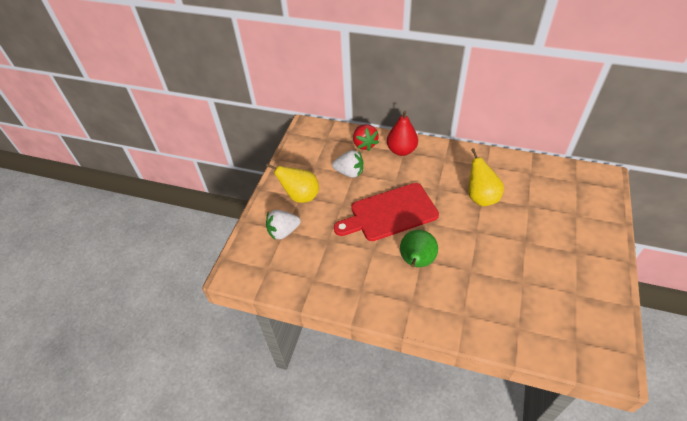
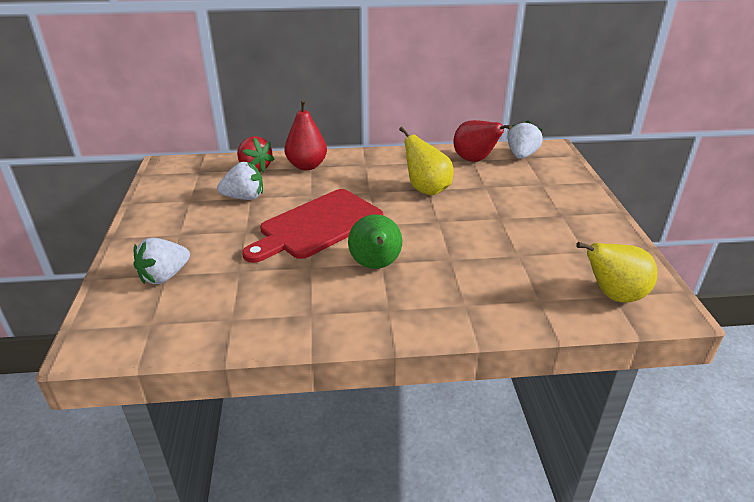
camera: 25 degrees left, 15 degrees down
(300, 196) = (179, 233): yellow pear -> yellow pear (613, 295)
(532, 174) = (475, 160): none -> red pear
(574, 178) = (521, 155): none -> white strawberry

